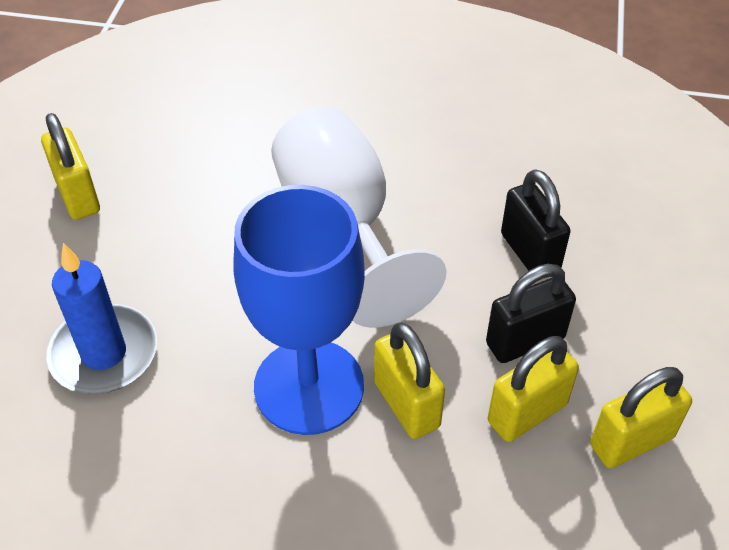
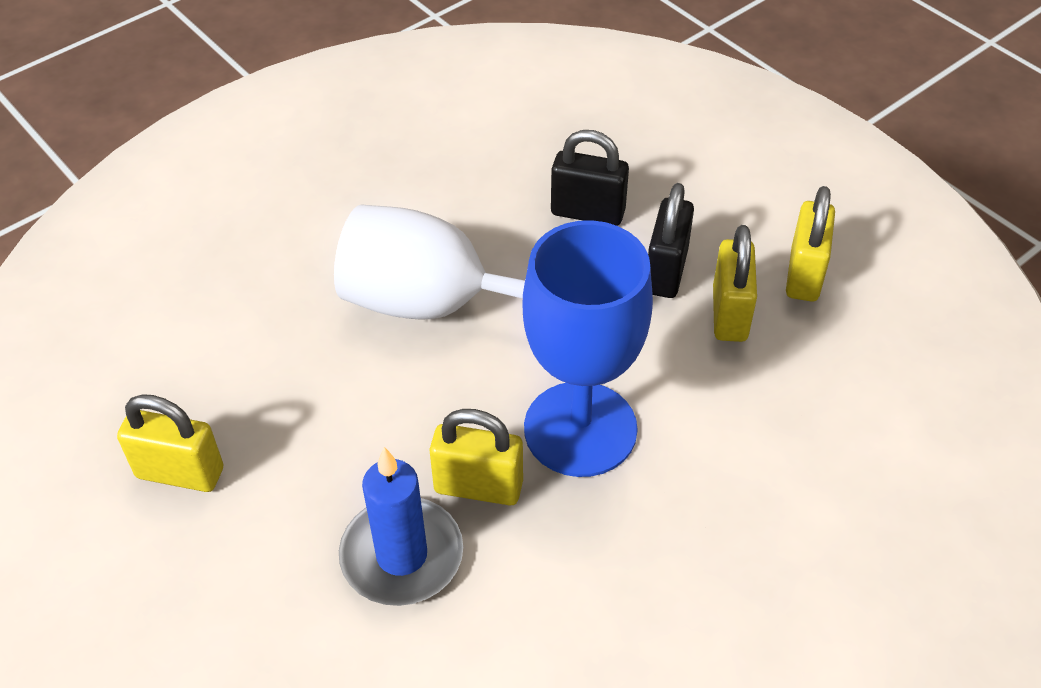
camera: 50 degrees left, 0 degrees up
(406, 404) = (656, 378): yellow padlock -> yellow padlock (478, 486)

